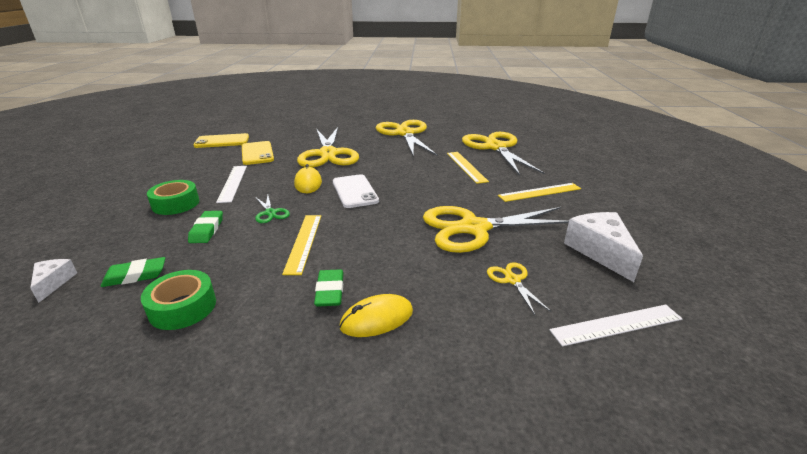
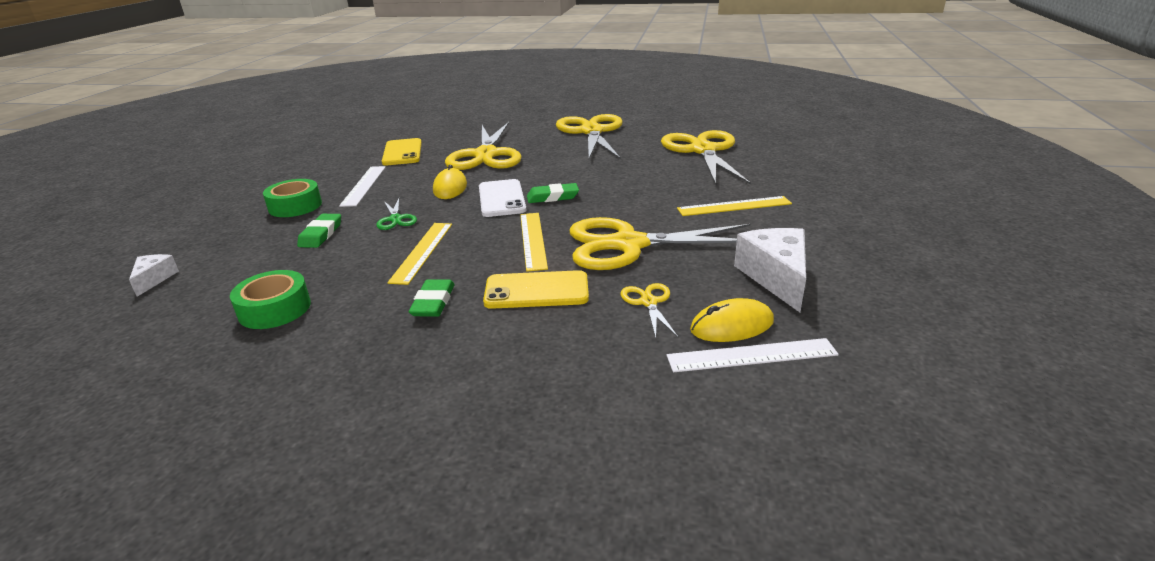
camera: 10 degrees right, 0 degrees up
(135, 275) = (235, 276): green eraser -> green eraser (552, 197)
(222, 141) = (366, 138): yellow phone -> yellow phone (536, 291)
(377, 319) = (474, 332): yellow mouse -> yellow mouse (732, 325)
(466, 167) = (652, 173): yellow ruler -> yellow ruler (532, 240)

